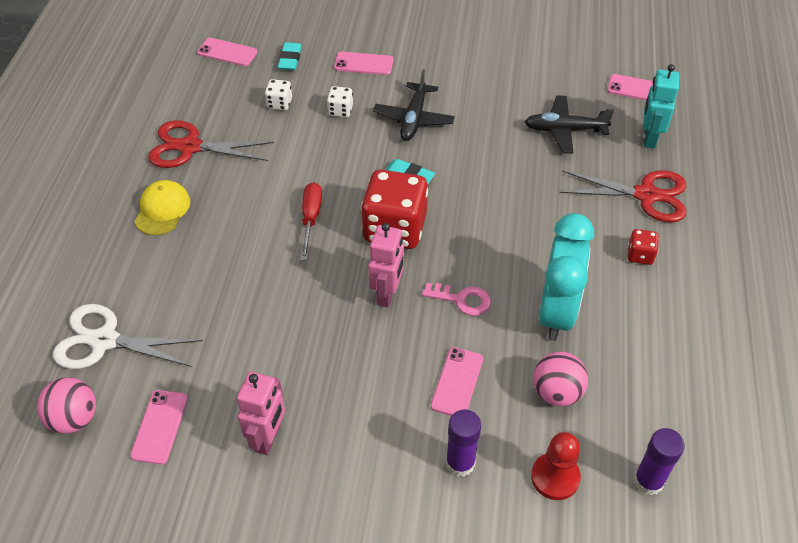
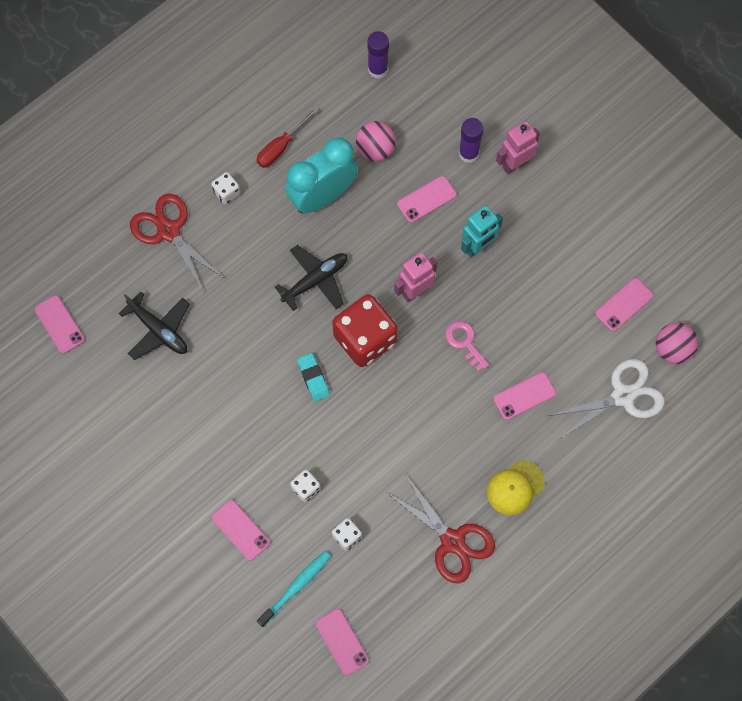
camera: 140 degrees left, 20 degrees up
(104, 341) = (623, 396): white scissors -> white scissors turned 75 degrees counterclockwise
(207, 279) = (524, 396): none -> pink phone
(268, 438) = (565, 248): pink robot -> pink robot (515, 164)
(290, 59) = (296, 587): turquoise eraser -> turquoise toothbrush
(311, 218) = (415, 394): red screwdriver -> red screwdriver (281, 147)
(414, 119) = (258, 432): black plane -> black plane (315, 280)
(462, 300) = (372, 250): pink key -> pink key (464, 342)
(555, 477) = (425, 108): red pawn -> none
(640, 255) = (226, 192): red dice -> white dice
(649, 138) = (108, 274): turquoise robot -> turquoise robot (478, 247)

